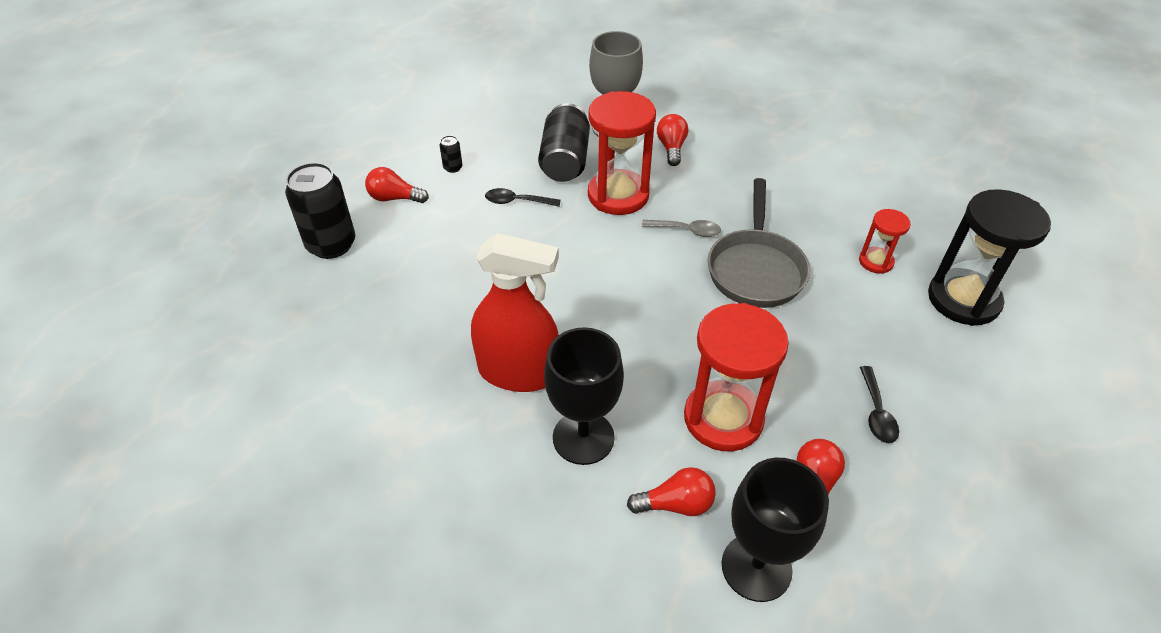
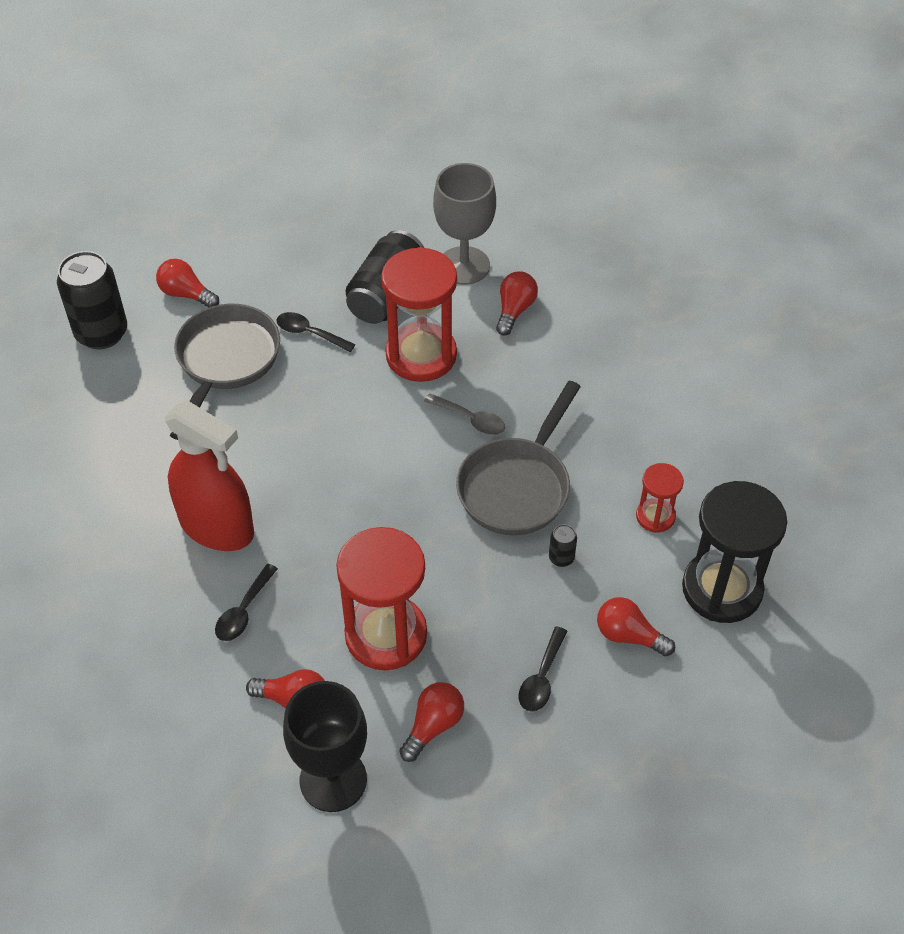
camera: 20 degrees right, 5 degrees up
(453, 168) = (263, 272): black can -> black can (561, 558)
(456, 239) = (225, 362): none -> grey pan
(583, 437) = (244, 611): black goblet -> black spoon
(920, 356) = (628, 635): none -> red light bulb

